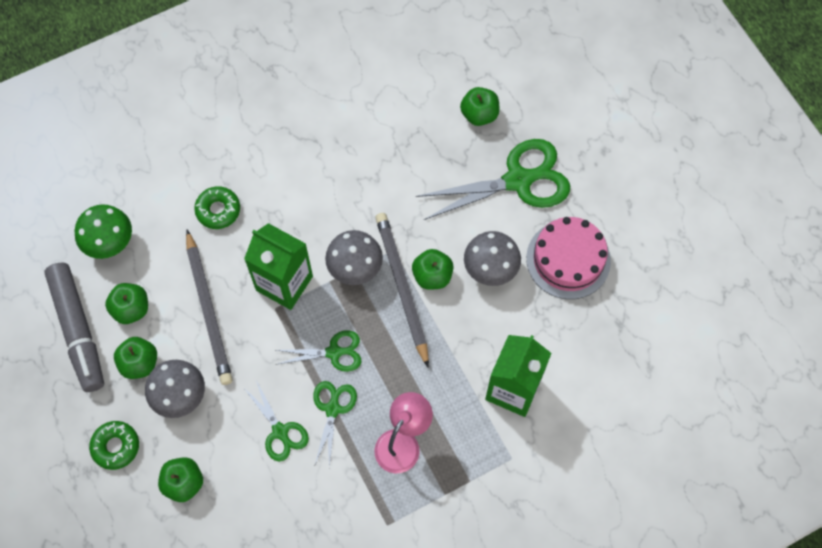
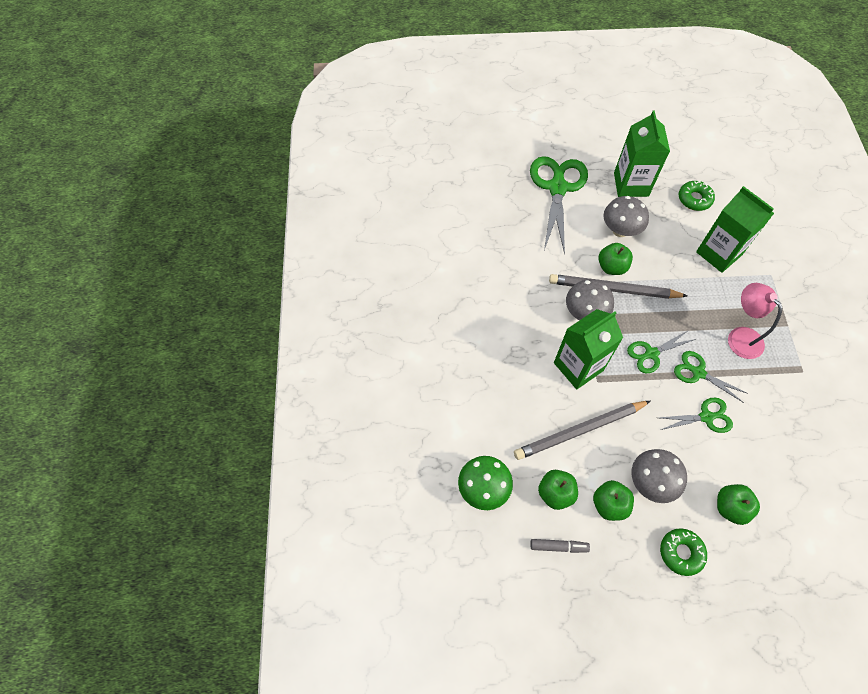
camera: 65 degrees left, 5 degrees down
(78, 330) = (558, 546): grey marker -> grey marker, size x0.45
(209, 310) = (580, 431): grey pencil -> grey pencil turned 150 degrees clockwise
(218, 210) = (491, 391): green donut -> green donut (694, 199)
(334, 352) = (651, 354): green scissors -> green scissors turned 135 degrees counterclockwise
(479, 114) = (493, 189): green apple -> none
(568, 259) = (631, 184): pink cake -> green carton

